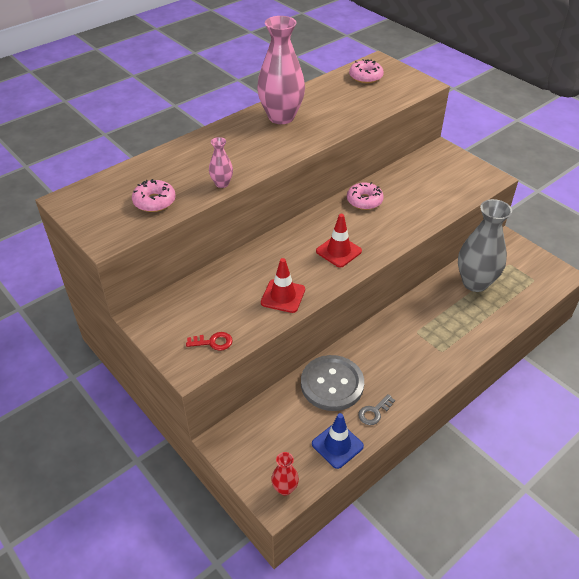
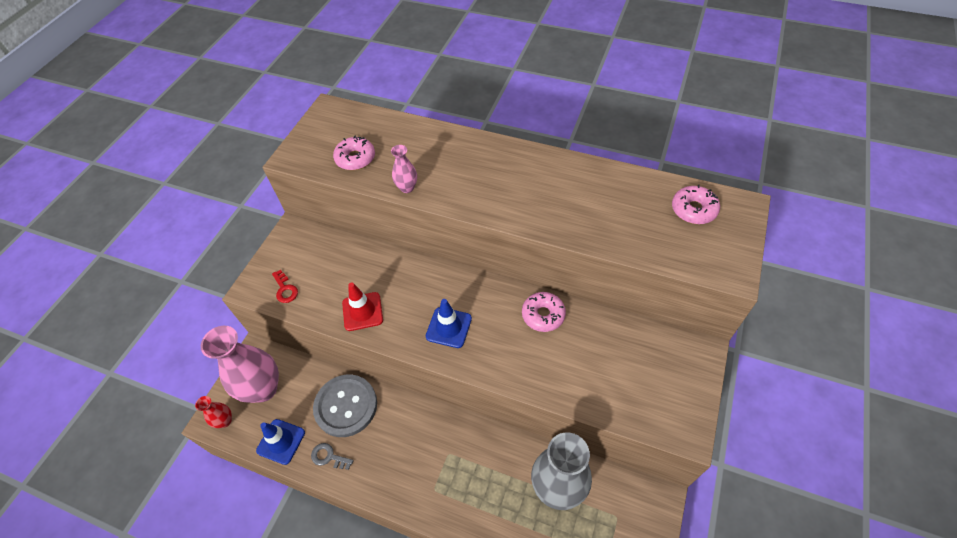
camera: 65 degrees right, 10 degrees up
(281, 117) = (548, 177): pink vase -> pink vase (263, 389)
(338, 251) = (448, 327): red traffic cone -> blue traffic cone

